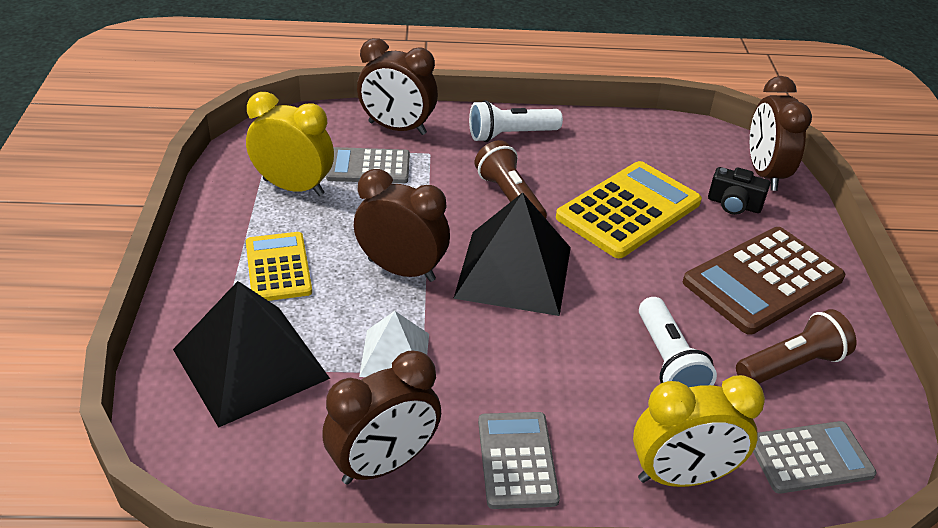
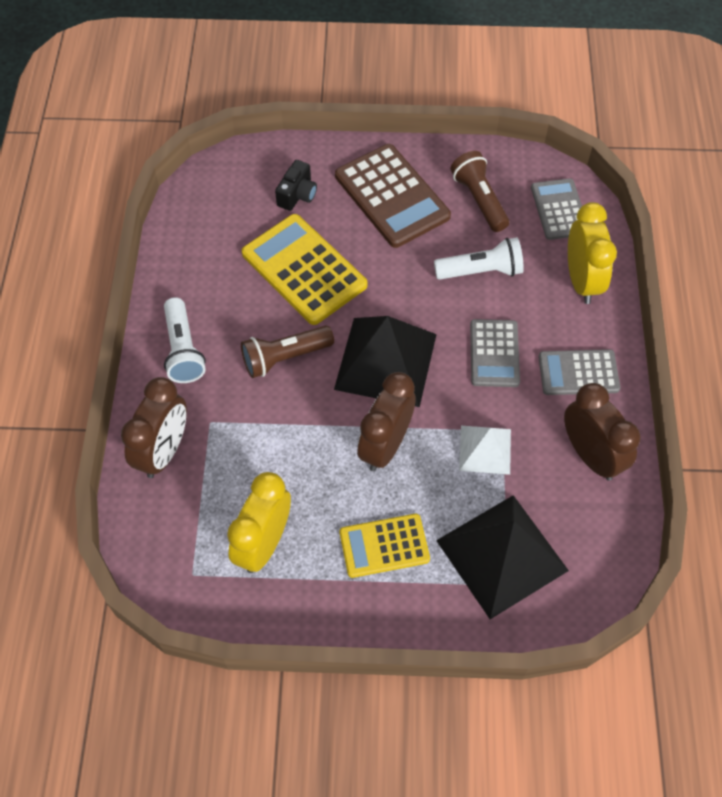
camera: 85 degrees left, 20 degrees up
(368, 167) = (232, 476): grey calculator -> grey calculator (494, 353)
(764, 174) = (254, 164): brown clock -> none

